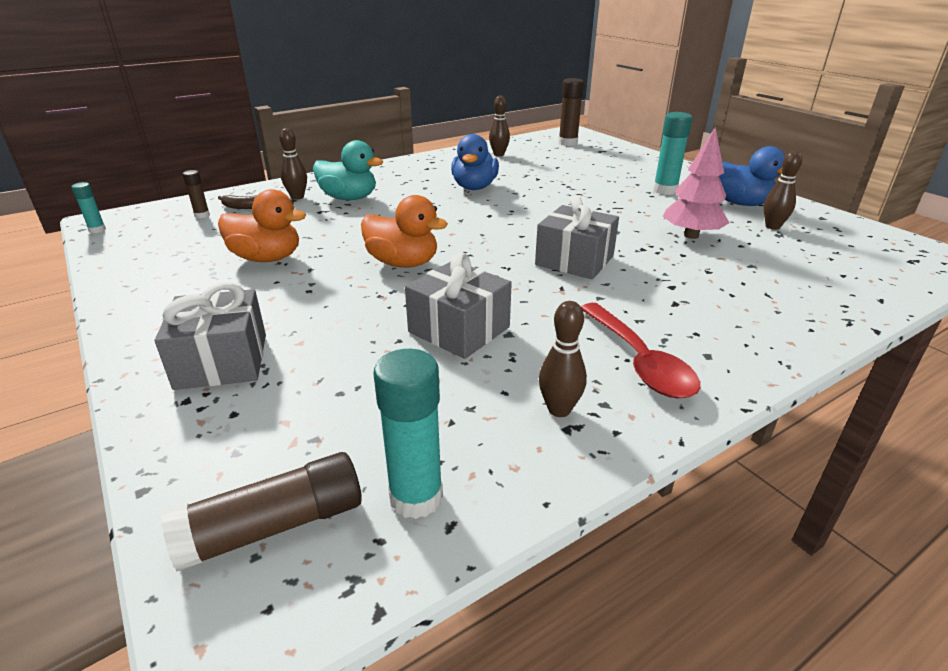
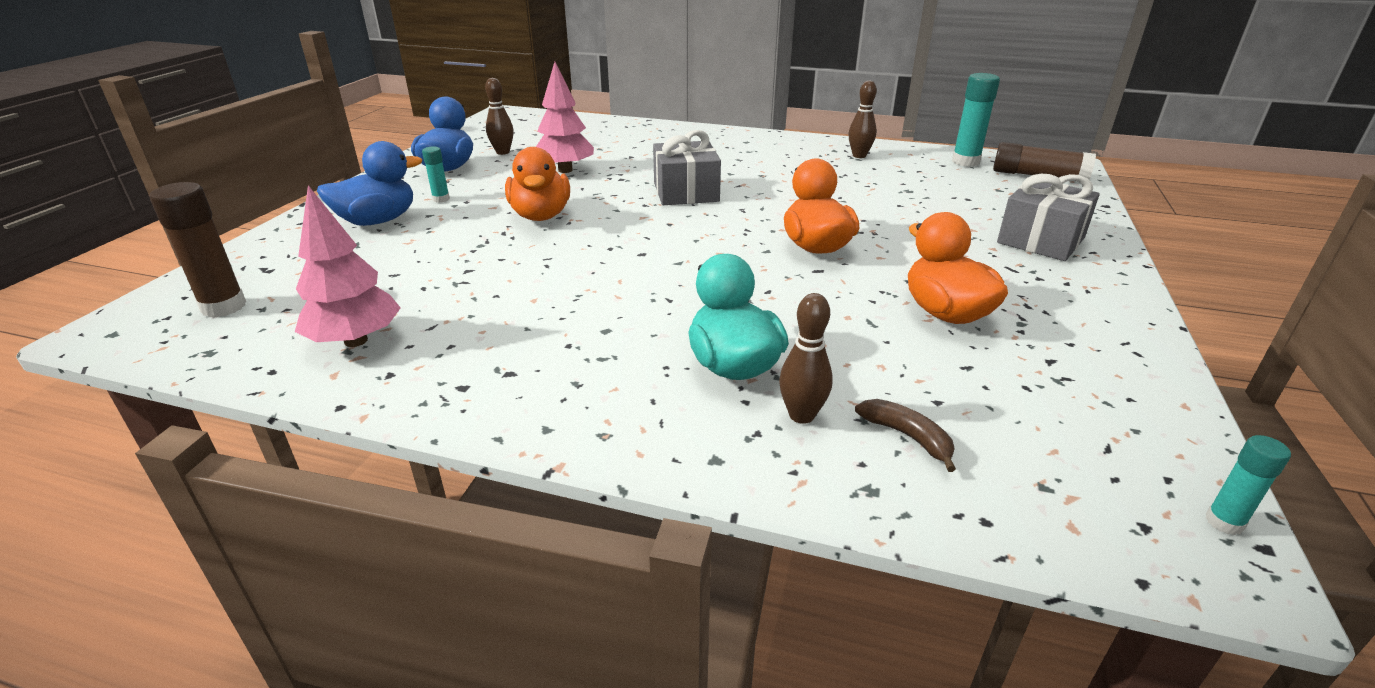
camera: 130 degrees left, 0 degrees up
(202, 215) = (999, 455): brown glue stick -> none
(459, 329) = (851, 194): grey gift -> none
(474, 187) = (559, 295): blue duck -> blue duck (377, 221)
(499, 154) = (356, 340): brown bowling pin -> pink tree
(593, 207) = (541, 216): none -> orange duck
(639, 361) = (783, 151): red spoon -> none
(665, 190) = (441, 199): turquoise glue stick -> turquoise glue stick, size x0.55

